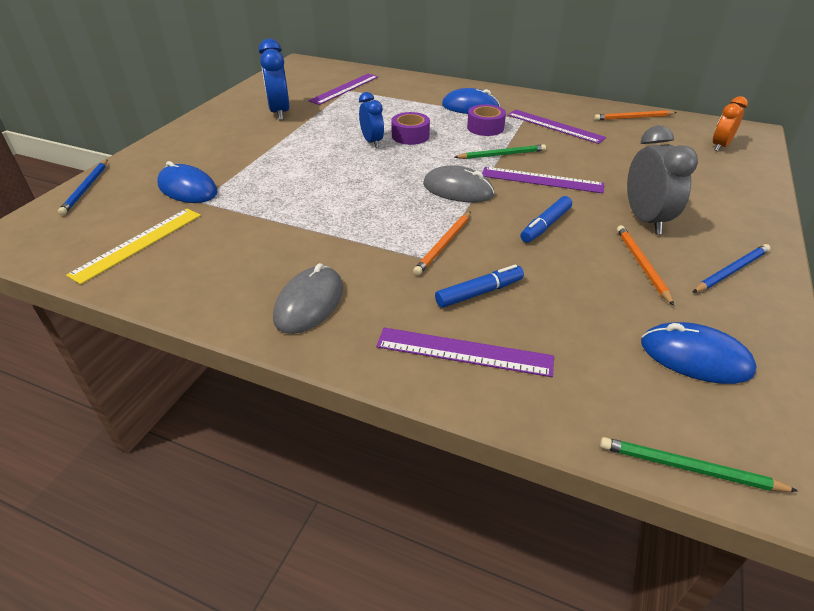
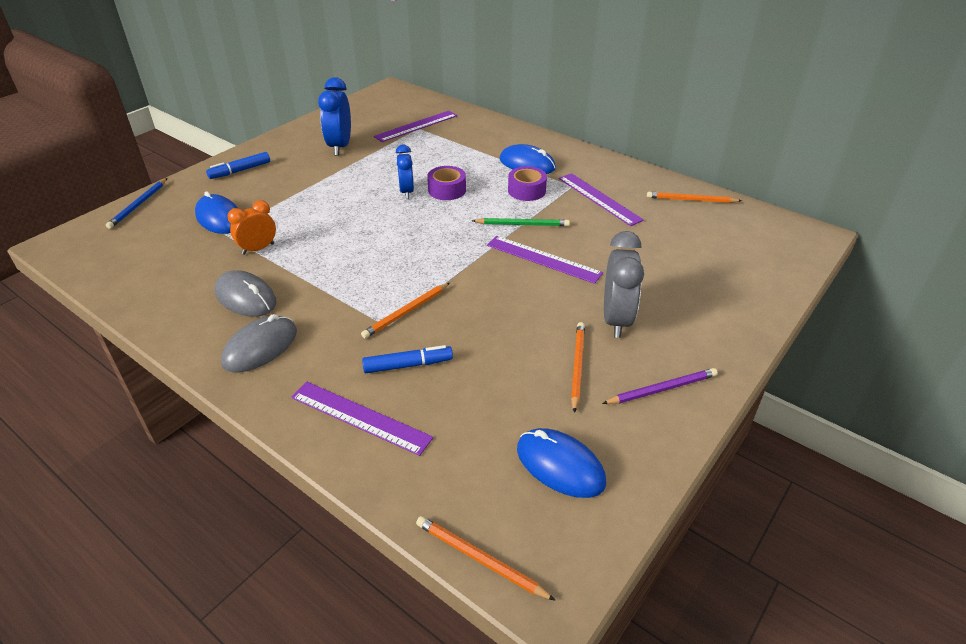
camera: 15 degrees right, 0 degrees up
(138, 244) = (155, 266): yellow ruler -> none
(458, 189) = (455, 257): grey mouse -> grey mouse (245, 297)
(545, 225) = (513, 309): blue marker -> blue marker (240, 171)
(688, 468) = (480, 559): green pencil -> orange pencil
(720, 146) = (761, 248): orange clock -> orange clock (258, 249)
(731, 271) = (662, 389): blue pencil -> purple pencil

